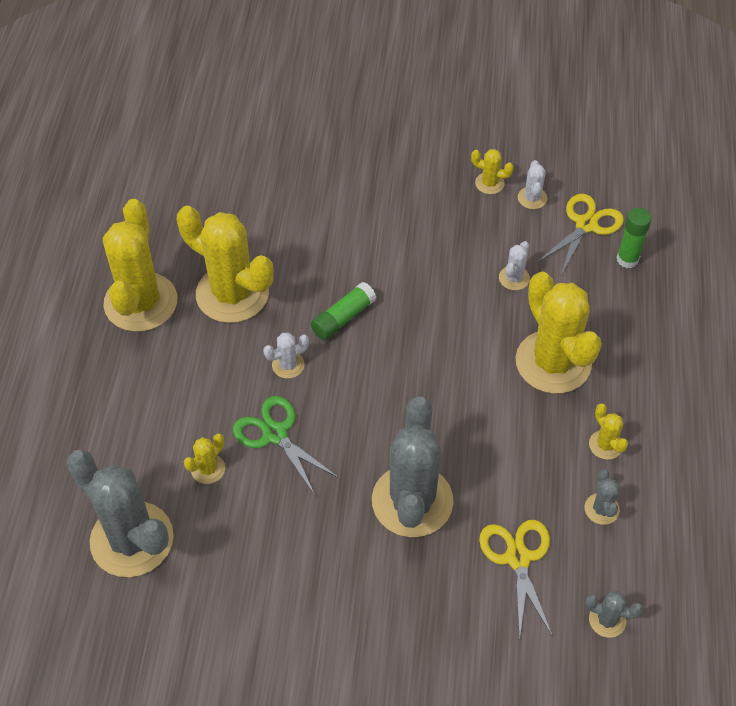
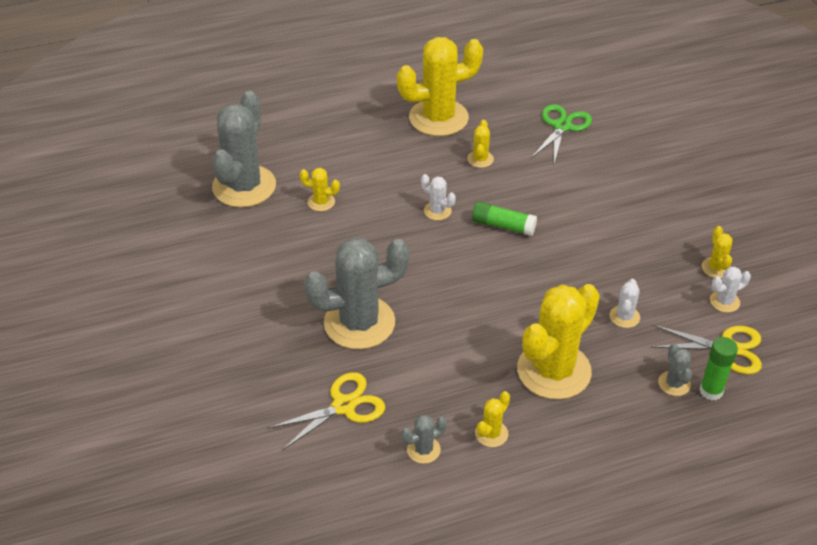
camera: 65 degrees right, 10 degrees down
(232, 294) = (480, 159): yellow cactus -> yellow cactus, size x0.43
(275, 434) = (372, 226): green scissors -> green scissors (562, 126)
(514, 278) = (624, 317): white cactus -> white cactus turned 75 degrees counterclockwise
(607, 620) = (316, 485): grey cactus -> grey cactus (674, 383)

